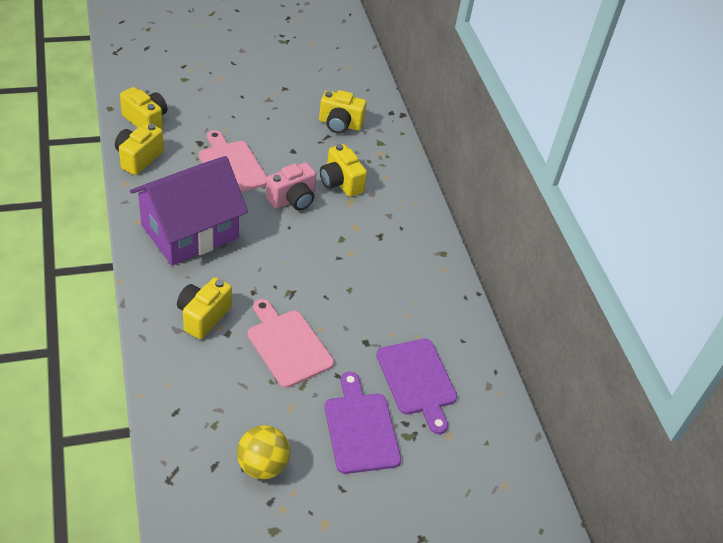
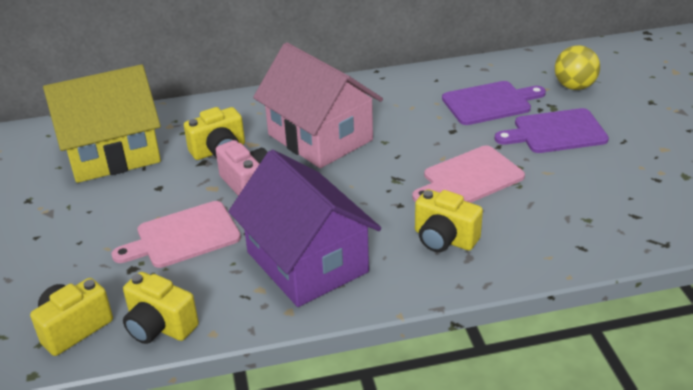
camera: 80 degrees left, 10 degrees down
(262, 465) = (620, 186): yellow ball -> yellow ball (574, 86)
(340, 124) = (113, 154): yellow camera -> yellow house
(358, 245) = (320, 137): none -> pink house

